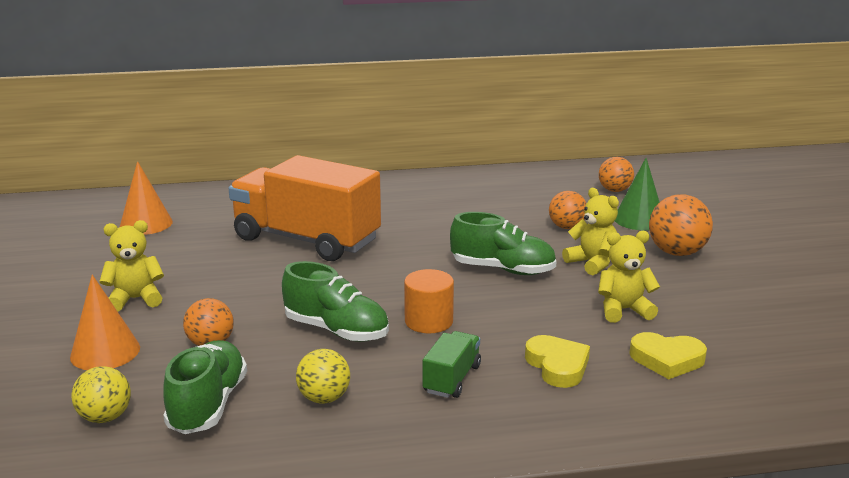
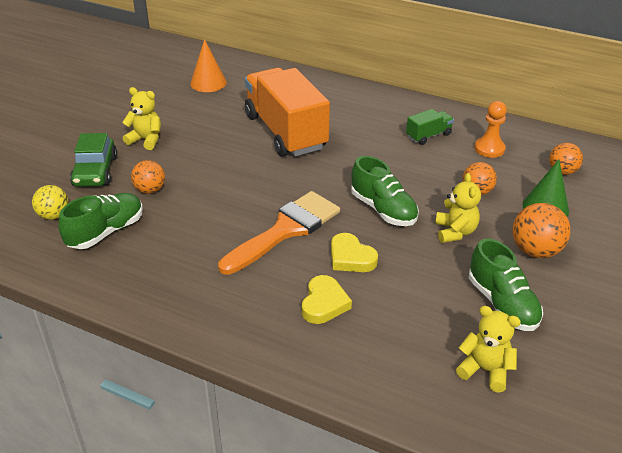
camera: 35 degrees right, 15 degrees up
(105, 352) = (95, 171): orange cone -> green car
(324, 398) = (165, 257): yellow ball -> none
(337, 330) = (225, 212): green shoe -> green shoe (502, 304)
(429, 321) = (285, 230): orange cylinder -> orange brush
(452, 379) = (248, 280): green truck -> green truck (428, 136)
(531, 193) = (489, 149): none -> orange pawn
(623, 310) = (425, 282): yellow teddy bear -> yellow teddy bear (485, 370)
(667, 359) = (403, 336): yellow heart -> yellow heart (351, 257)

